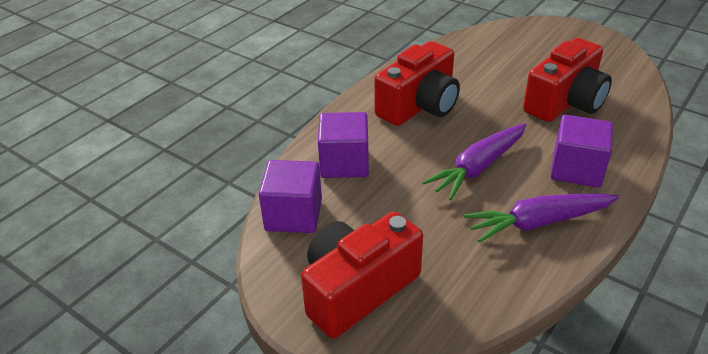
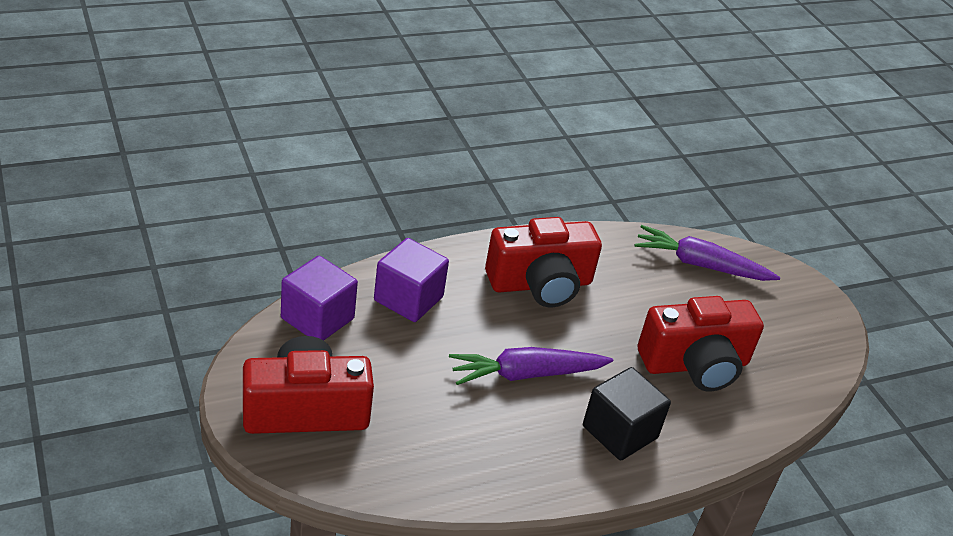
camera: 25 degrees right, 0 degrees up
(538, 222) = (522, 454): purple carrot -> purple carrot (700, 265)
(576, 169) = (620, 432): purple cube -> black cube

